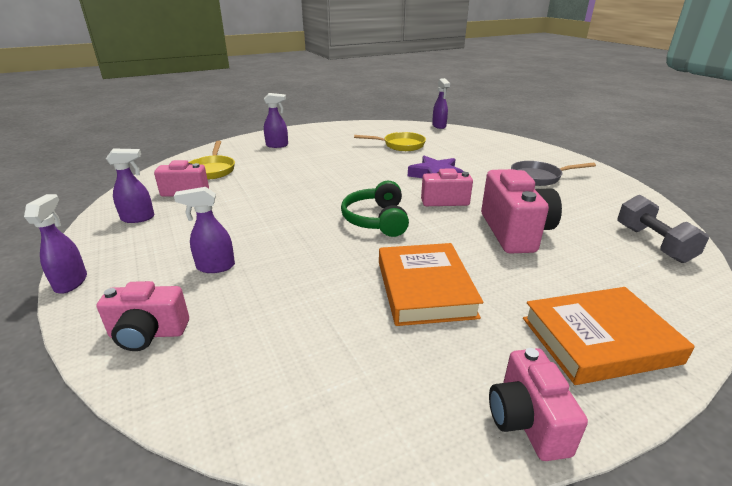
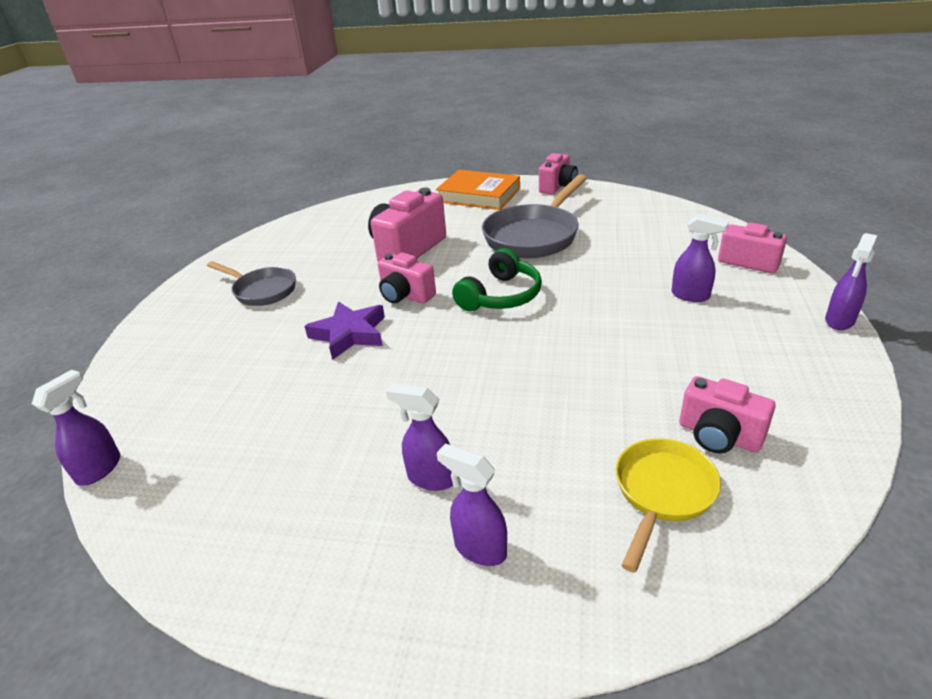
camera: 140 degrees left, 5 degrees up
(138, 218) = (791, 395): purple spray bottle -> purple spray bottle (430, 478)
(400, 145) = (274, 427): yellow pan -> none
(425, 289) = (534, 236): orange book -> grey pan
(653, 243) = (340, 217): grey dumbbell -> none

